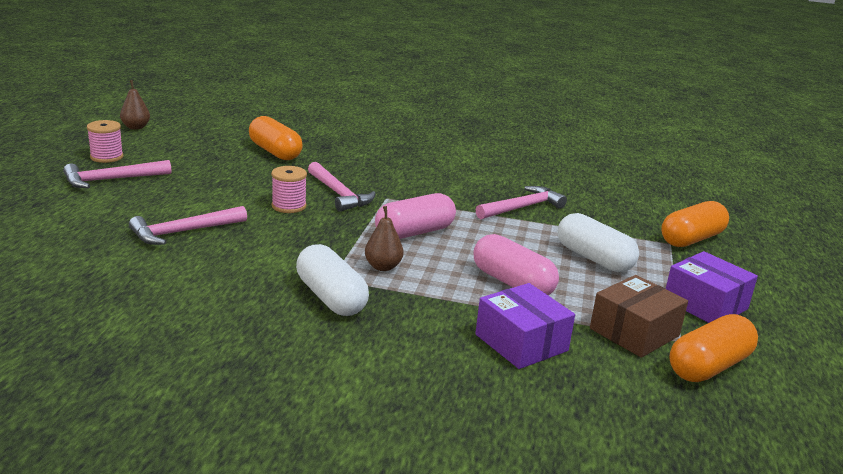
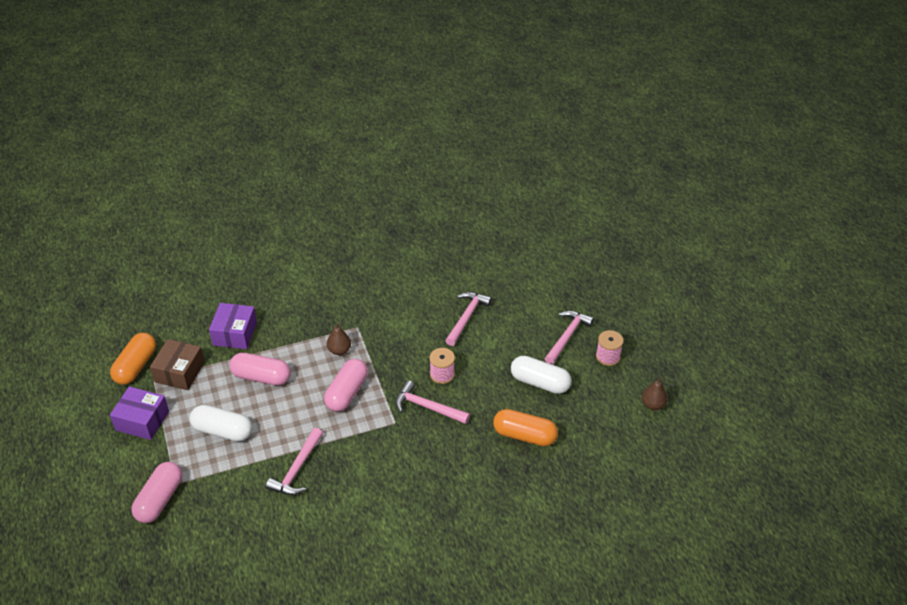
camera: 150 degrees right, 20 degrees up
(331, 297) = (345, 313): white capsule -> white capsule (540, 382)
(521, 342) = (235, 333): purple box -> purple box turned 75 degrees clockwise
(691, 239) = (160, 500): orange capsule -> pink capsule

